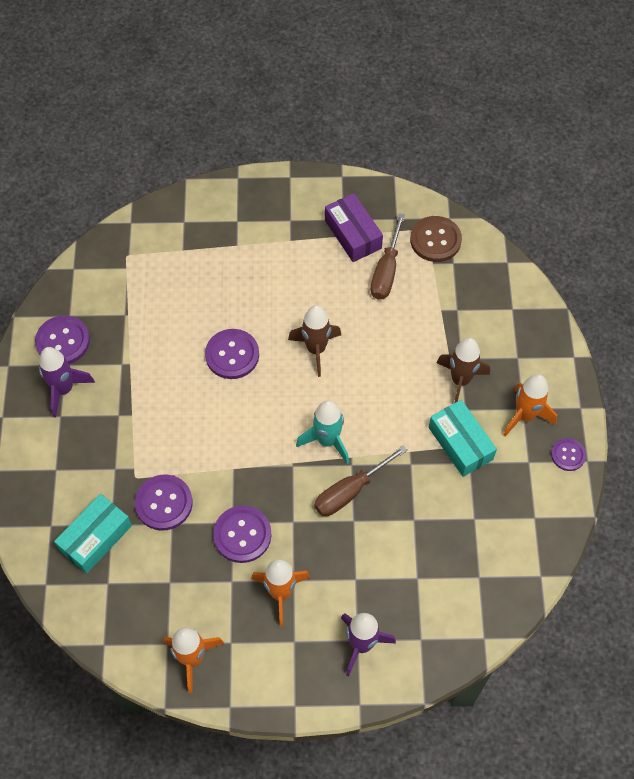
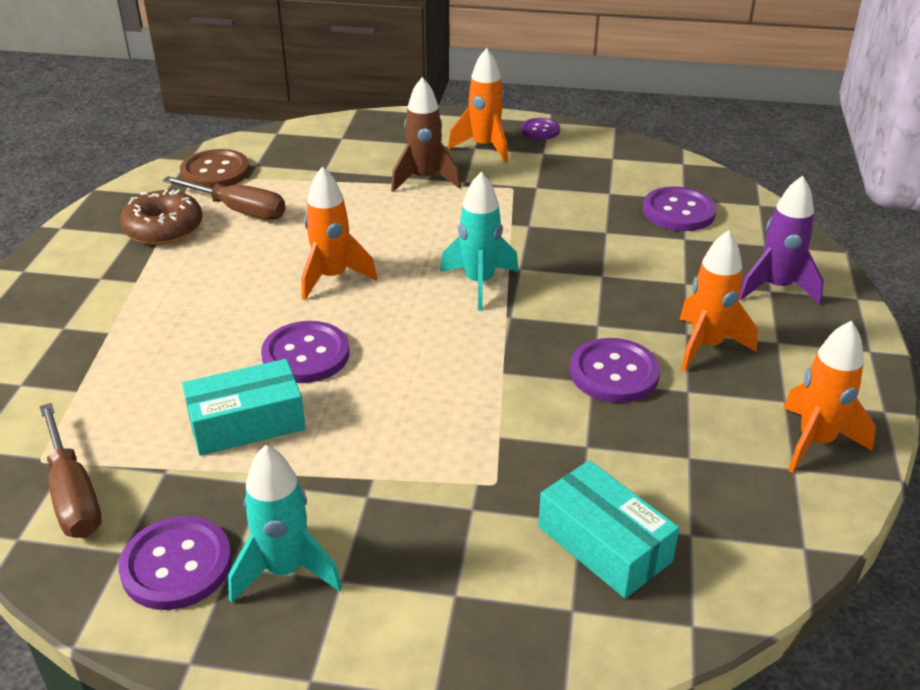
camera: 80 degrees left, 25 degrees down
(64, 389) = (285, 570): purple rocket -> turquoise rocket
(164, 503) = (549, 452): purple button -> purple button (678, 211)
(316, 349) = (332, 277): brown rocket -> orange rocket
(349, 492) = (560, 273): brown screwdriver -> brown screwdriver (73, 495)
(353, 234) = (163, 229): purple box -> brown donut
(460, 443) = (509, 189): turquoise box -> turquoise box (247, 422)

